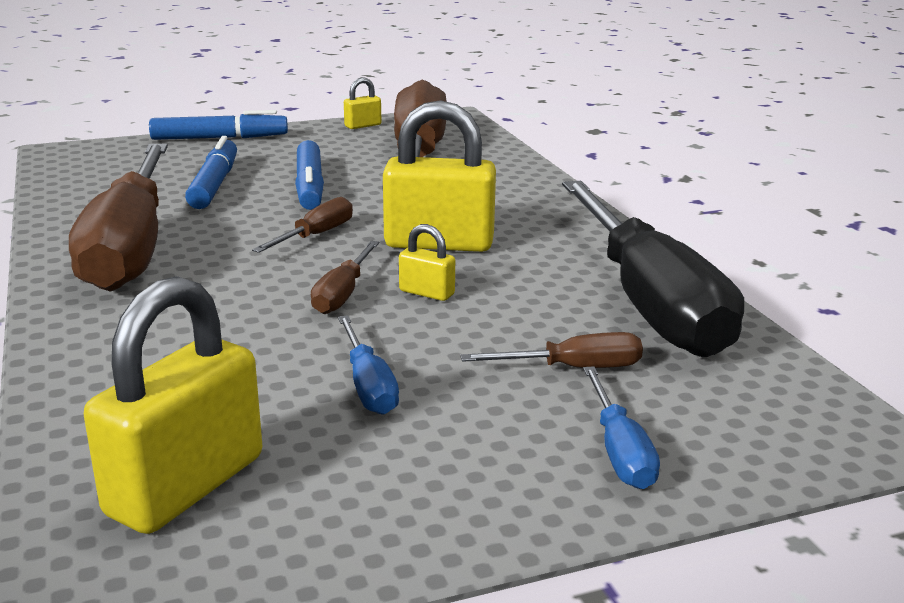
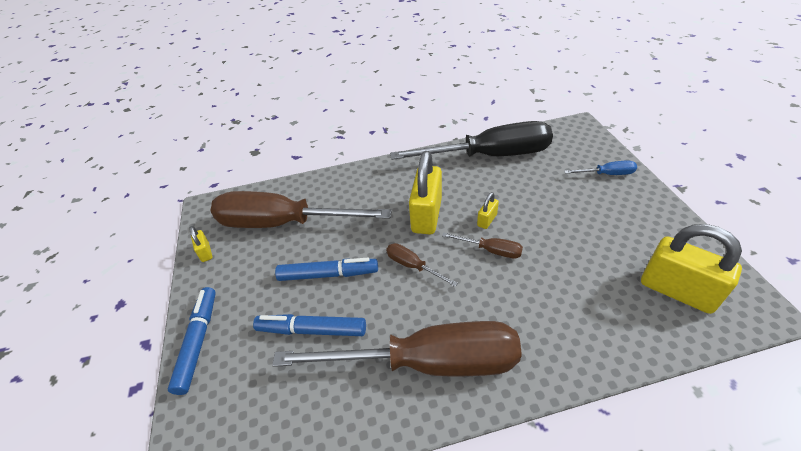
camera: 80 degrees left, 20 degrees up
(368, 385) = (580, 238): blue screwdriver -> none
(573, 368) = (551, 180): brown screwdriver -> none

